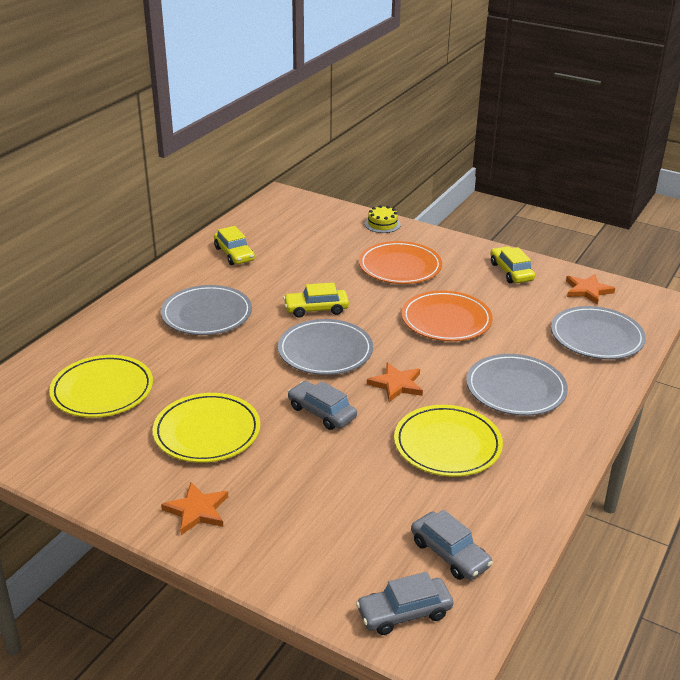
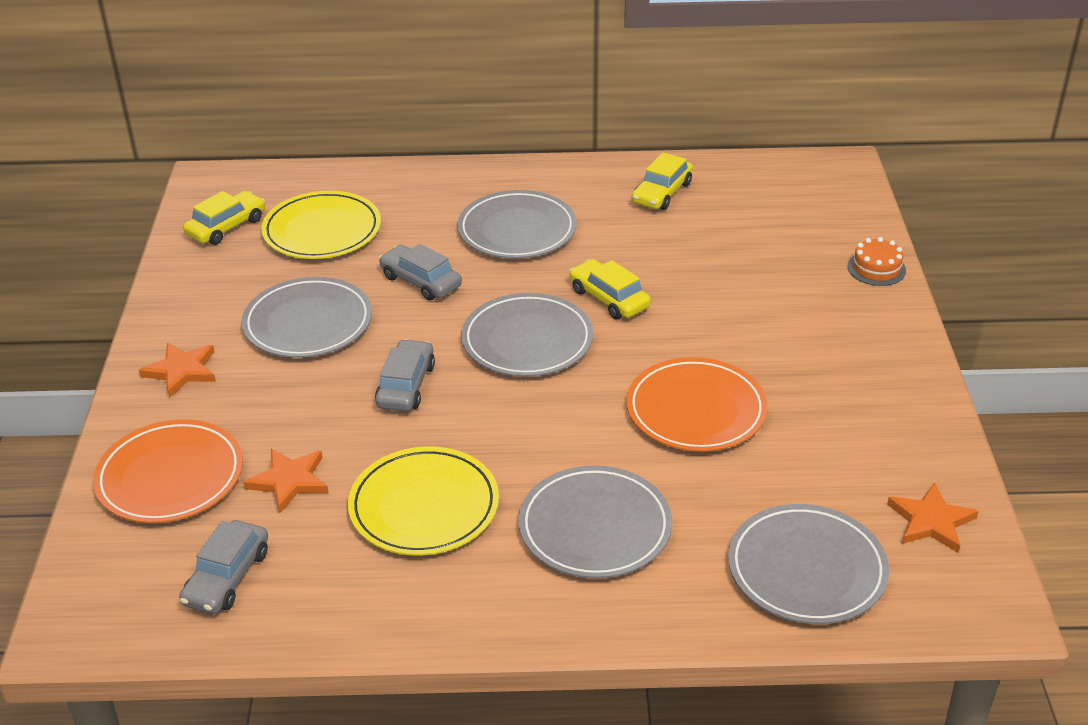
camera: 60 degrees right, 5 degrees up
(207, 432) = (308, 323): yellow plate -> grey plate
(382, 224) = (876, 268): yellow cake -> orange cake
(396, 384) = (510, 421): orange star -> orange star (289, 481)
(400, 267) = (783, 324): orange plate -> orange plate (170, 477)
(404, 613) = (114, 574): grey car -> grey car (421, 281)
(511, 272) = (892, 426): yellow car -> yellow car (226, 227)

